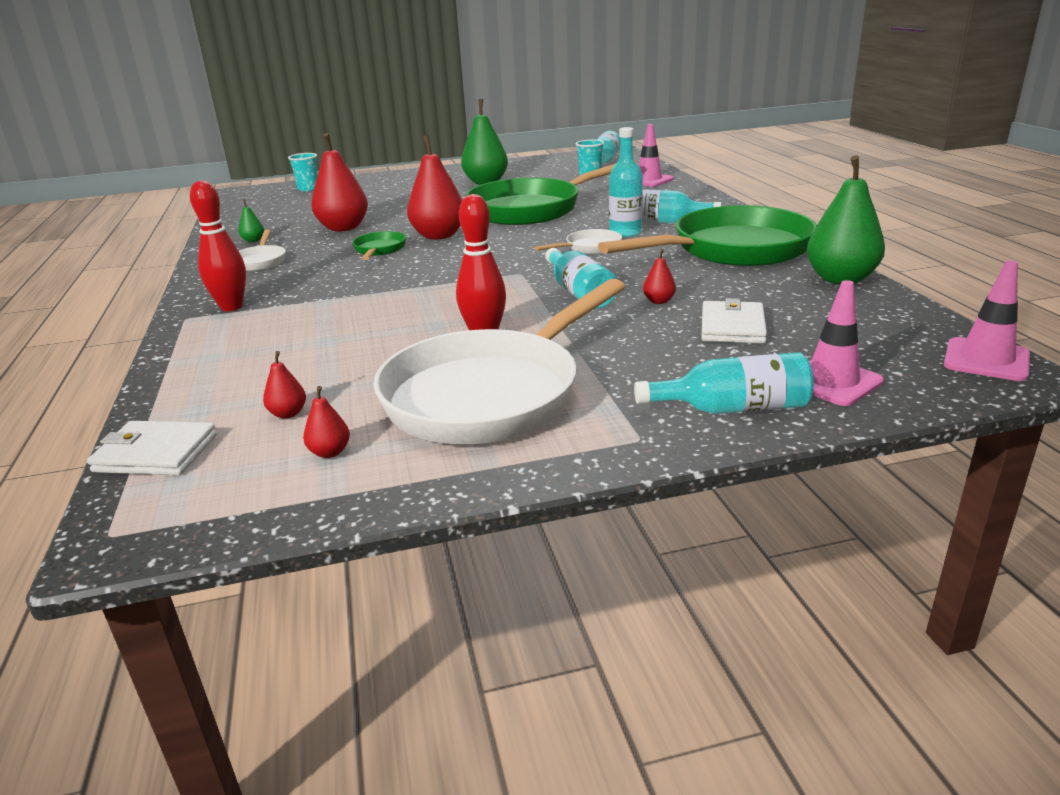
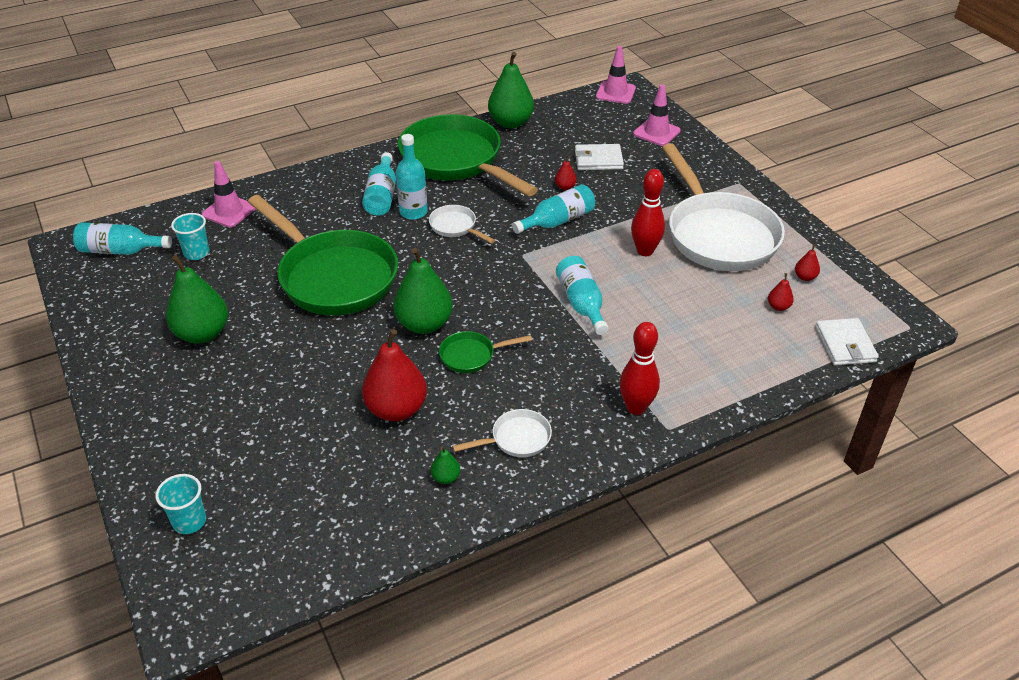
camera: 105 degrees left, 15 degrees up
(439, 236) = (424, 324): red pear -> green pear
(491, 394) = (718, 234): white pan -> white pan turned 45 degrees clockwise
(732, 408) = (697, 159): turquoise bottle -> turquoise bottle (581, 303)

